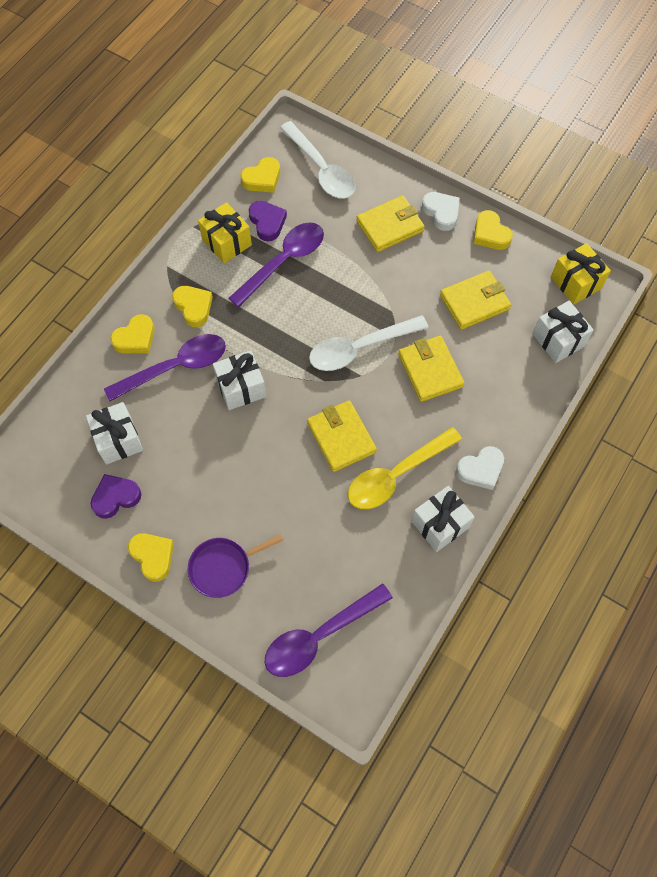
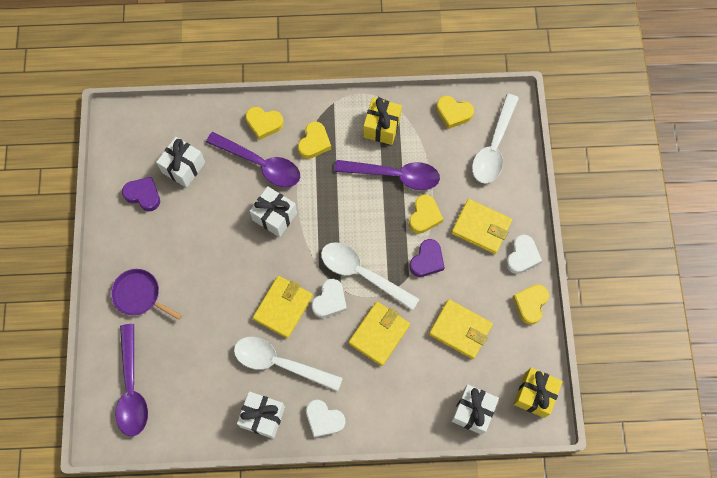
camera: 55 degrees right, 5 degrees up
(153, 556) = (119, 246): yellow heart -> yellow heart (424, 216)
(267, 222) = (419, 142): purple heart -> purple heart (427, 260)
(320, 636) = (132, 388): purple spoon -> purple spoon turned 120 degrees counterclockwise
(365, 392) = (330, 300): none -> white heart
(396, 475) = (280, 363): yellow spoon -> white spoon

